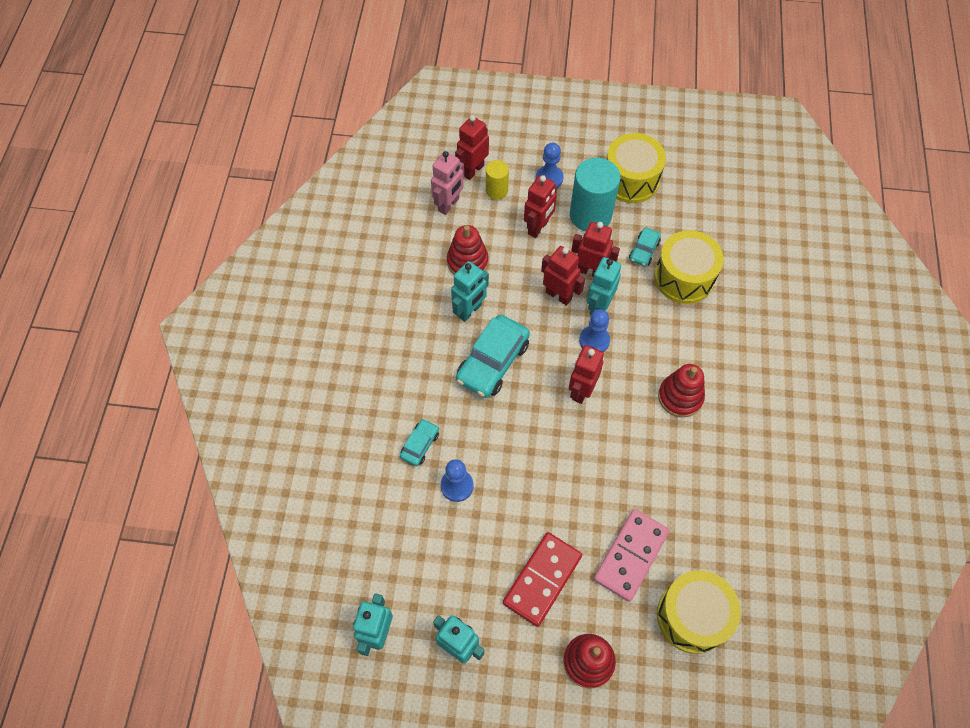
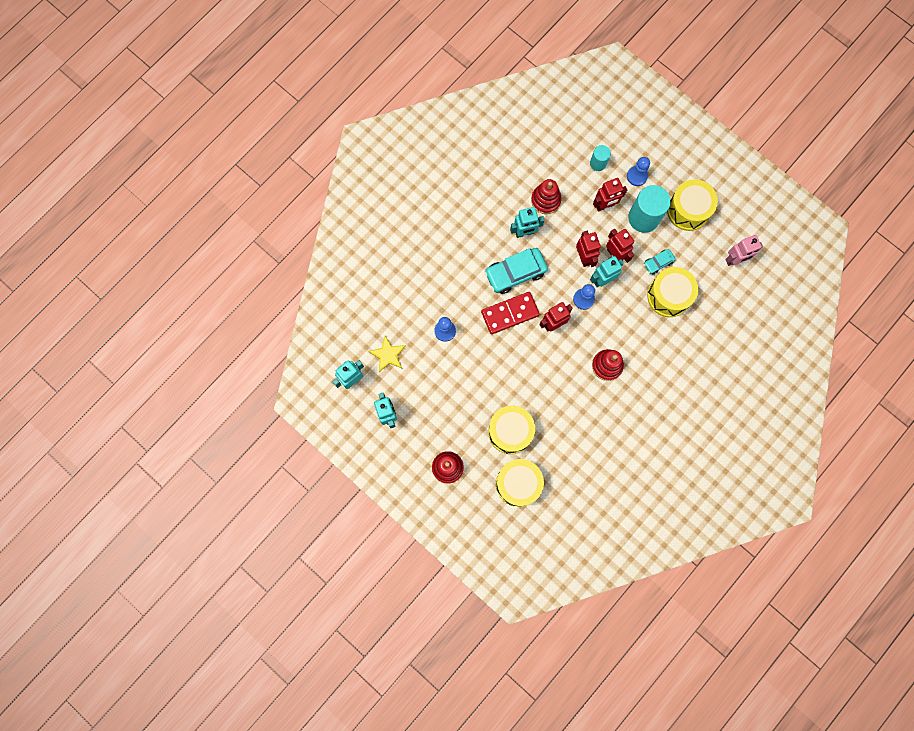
camera: 35 degrees right, 15 degrees up
(404, 565) = (388, 354): none -> yellow star
(420, 445) = (441, 294): turquoise car -> none
(449, 205) = (561, 154): pink robot -> pink robot (735, 260)
(473, 170) = (593, 139): red robot -> none
(496, 190) = (598, 163): yellow cylinder -> turquoise cylinder
(542, 579) = (454, 411): red domino -> red domino (510, 313)
(631, 556) = (510, 431): pink domino -> yellow drum

